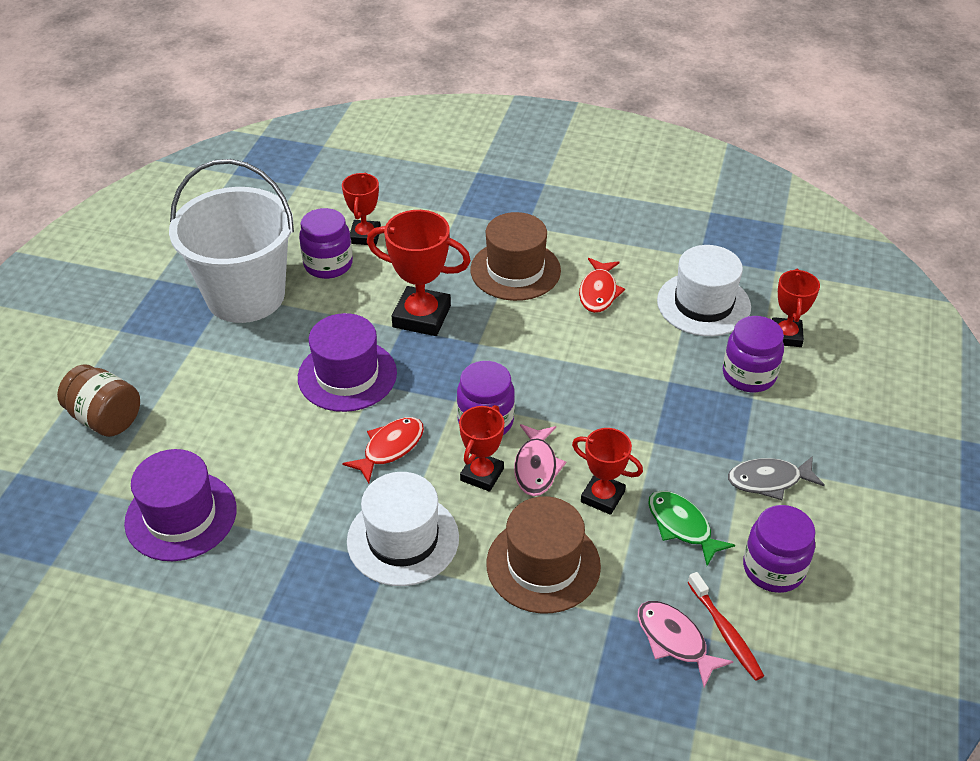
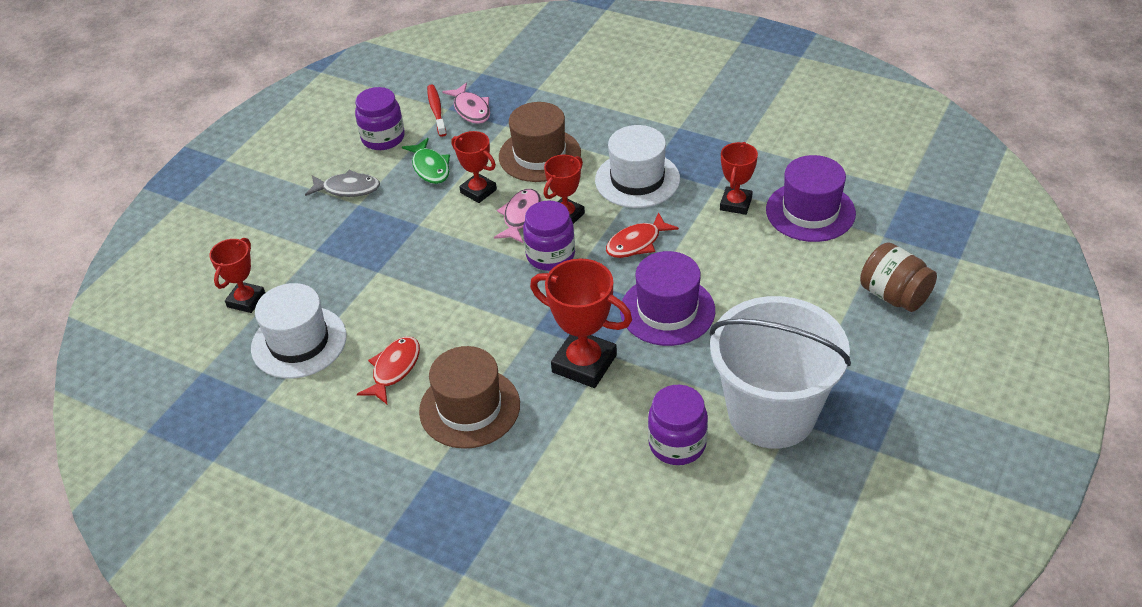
camera: 165 degrees left, 0 degrees up
(365, 236) = (629, 481): red trophy -> red trophy (736, 204)
(749, 375) = (305, 268): purple jar -> none

